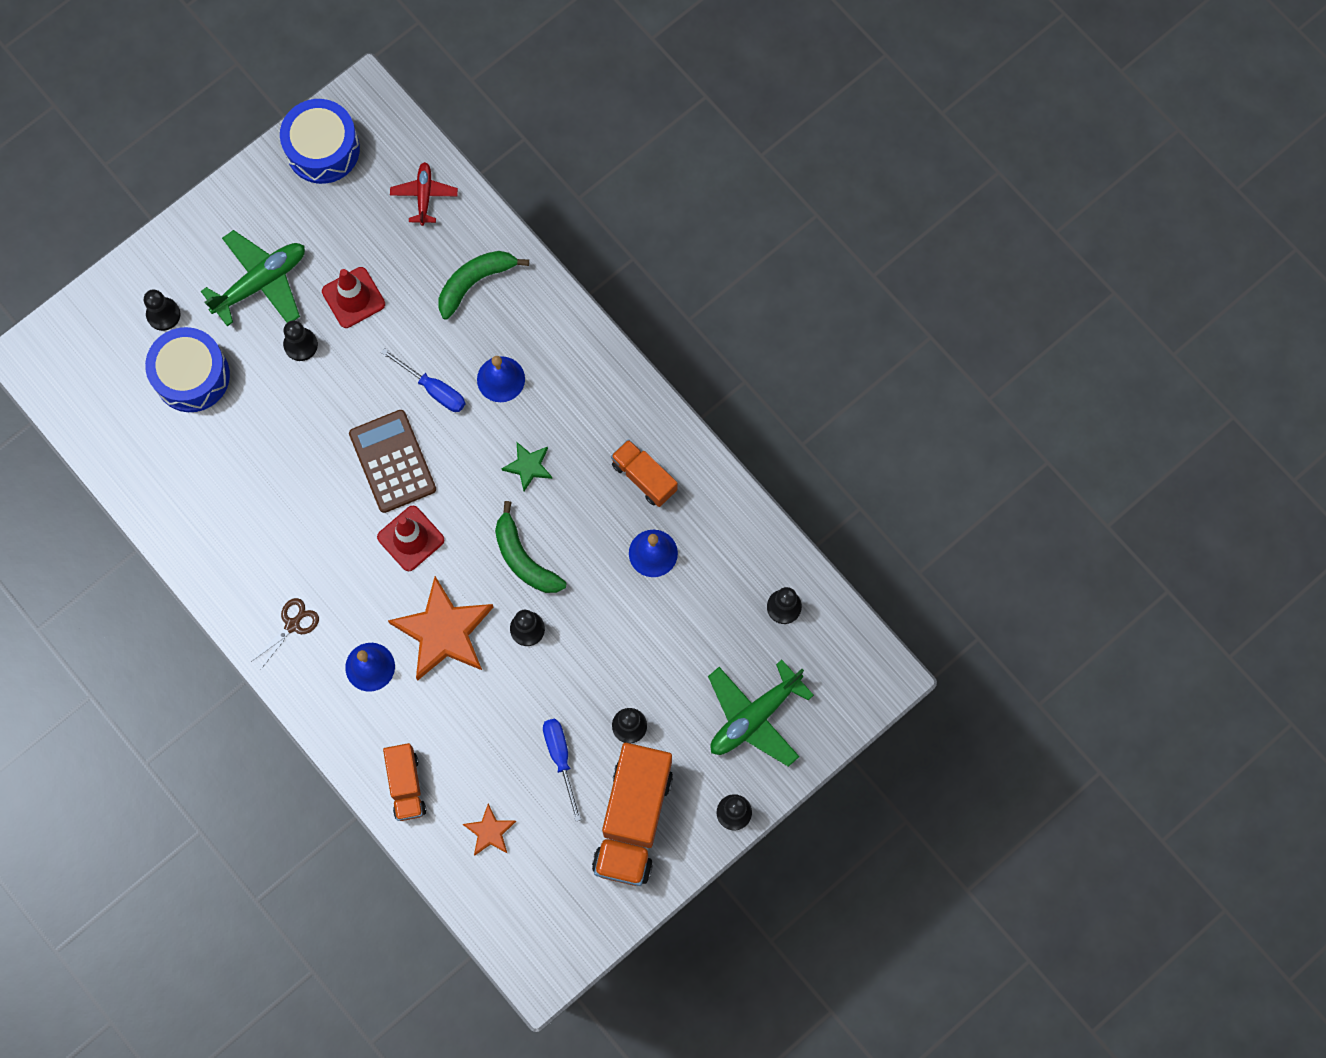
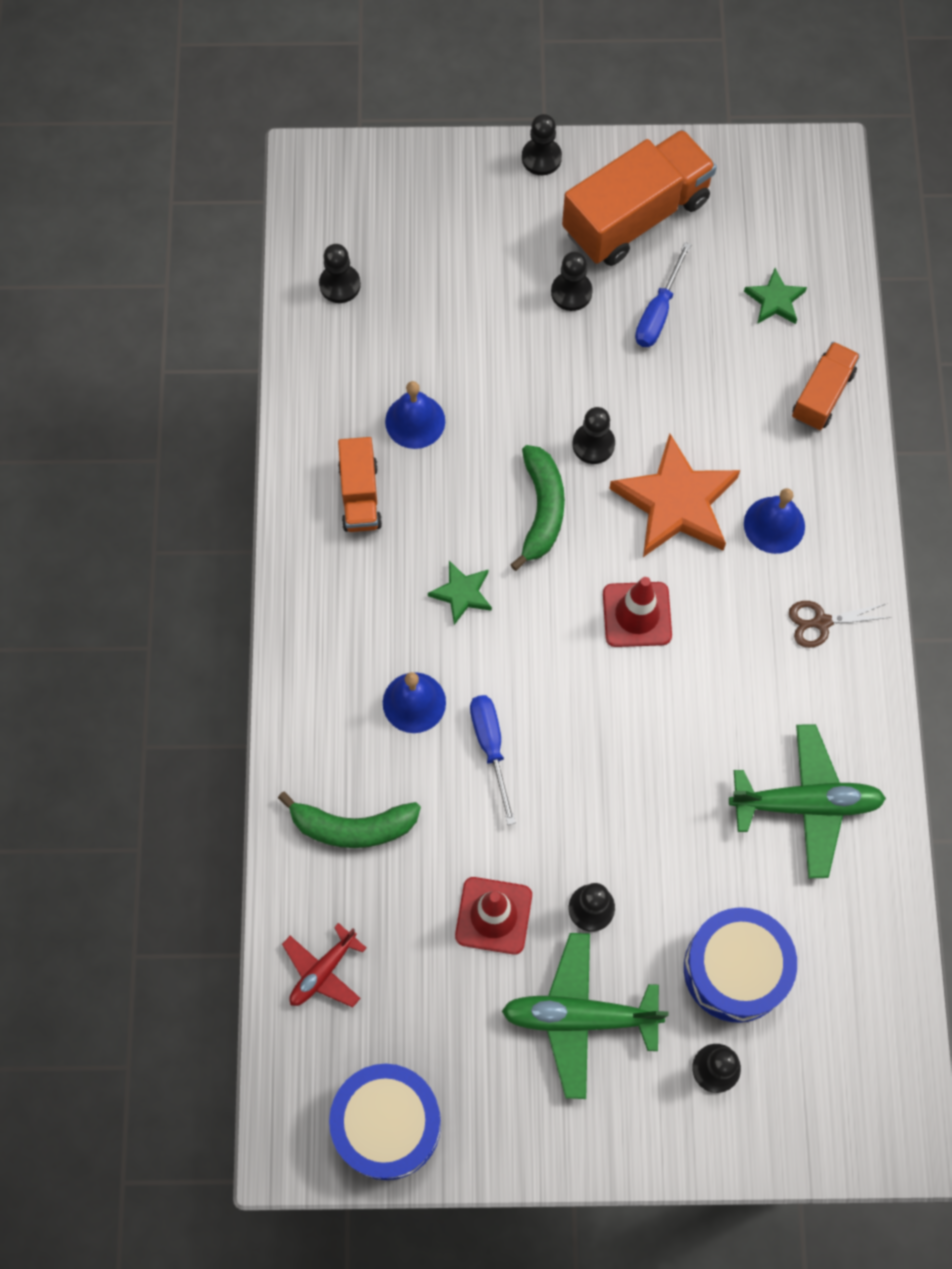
camera: 140 degrees left, 5 degrees down
(392, 461) = (593, 705): brown calculator -> none
(489, 831) = (775, 300): orange star -> green star
(754, 716) = (452, 217): green plane -> green plane (806, 804)

